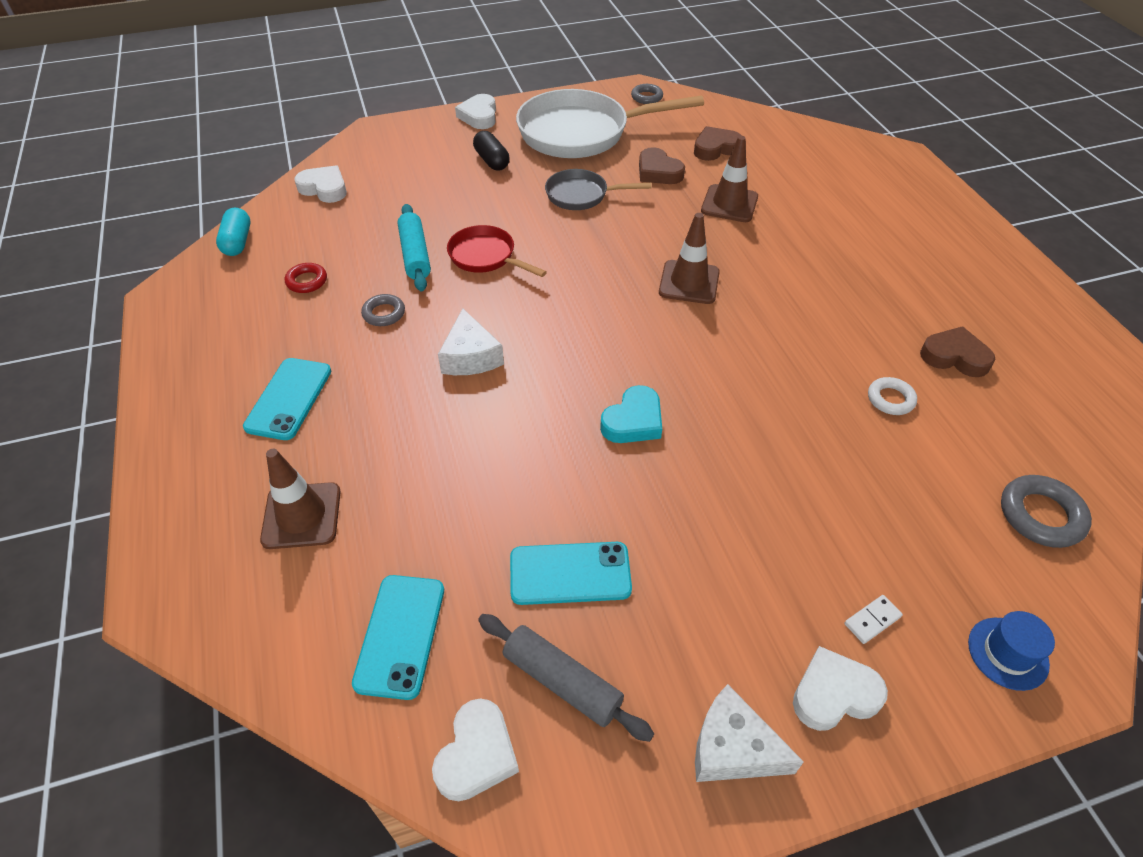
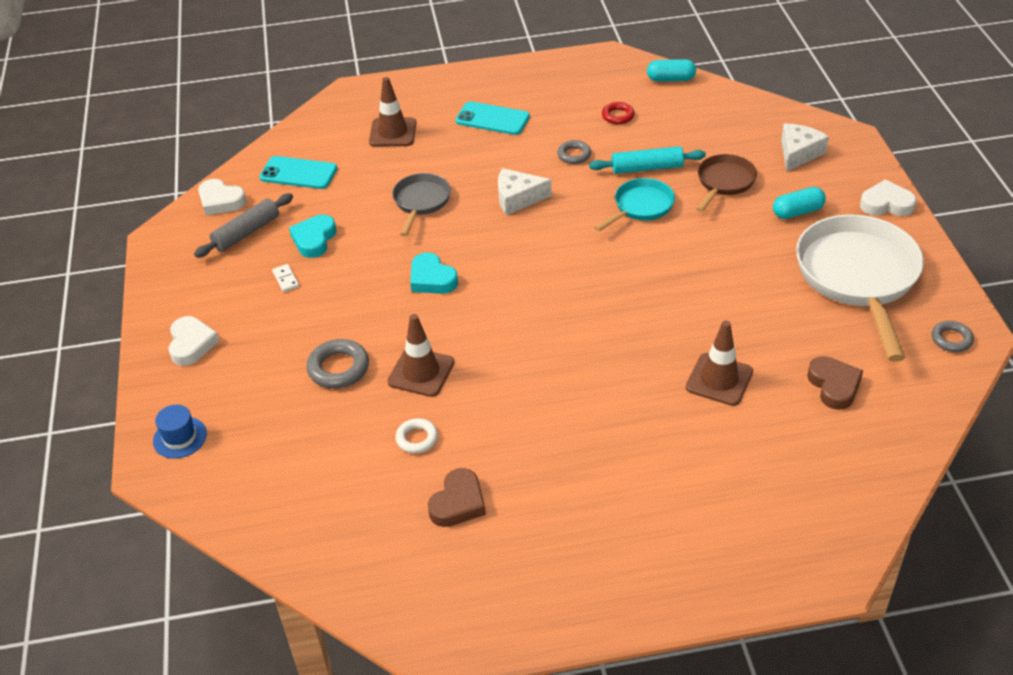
camera: 100 degrees right, 5 degrees down
(324, 188) = (746, 114): white heart -> none
(444, 202) = (724, 182): none -> brown pan
(486, 257) = (641, 207): red pan -> turquoise pan
(492, 161) = (797, 212): black capsule -> turquoise capsule
(570, 573) = (314, 239): turquoise phone -> turquoise heart
(581, 195) = (736, 270): grey pan -> grey pan (421, 202)
(658, 172) = (781, 331): brown heart -> none
(689, 282) = (591, 331): brown traffic cone -> brown traffic cone (421, 372)
(732, 748) = (181, 295): white cheese -> white cheese (798, 153)
(872, 620) = (229, 374): white domino -> white domino (286, 279)
(1041, 515) = (273, 500): grey ring -> grey ring (338, 368)

